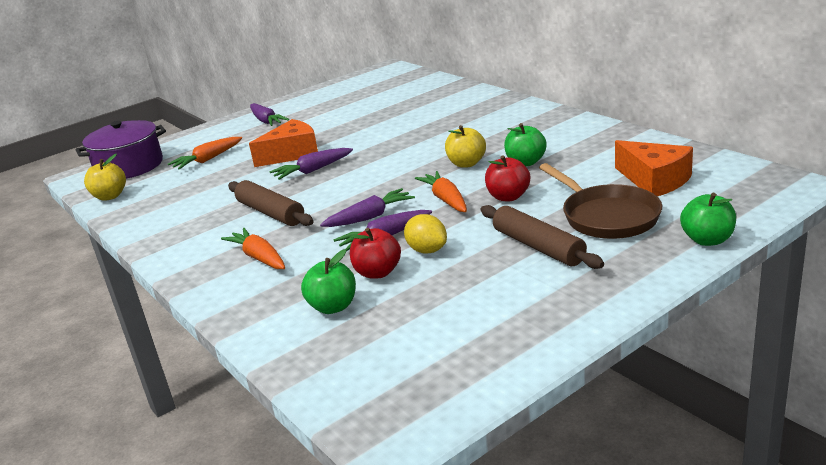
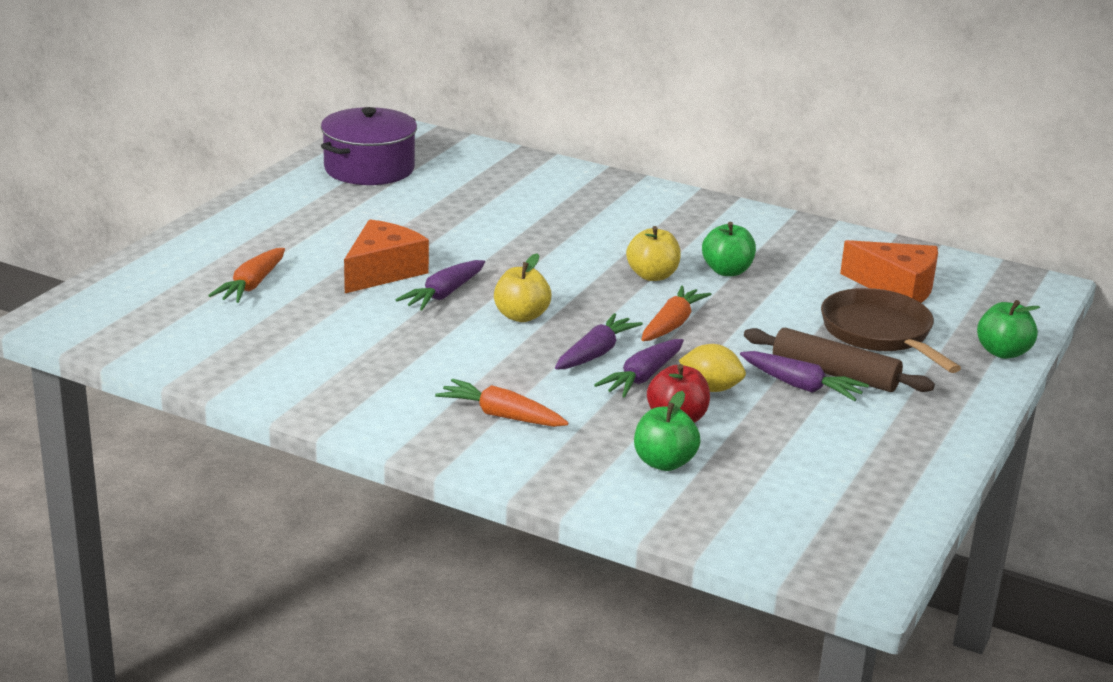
camera: 30 degrees left, 0 degrees up
(110, 196) = (154, 350): yellow apple -> yellow apple (521, 316)
(129, 166) = (124, 302): purple pot -> purple pot (369, 168)
(266, 121) = (277, 220): purple carrot -> purple carrot (801, 386)
(270, 213) = (449, 357): brown rolling pin -> none
(446, 199) = (672, 324): orange carrot -> orange carrot turned 75 degrees clockwise
(508, 197) = (746, 317): red apple -> none
(606, 216) = (880, 333): brown pan -> brown pan turned 150 degrees counterclockwise

